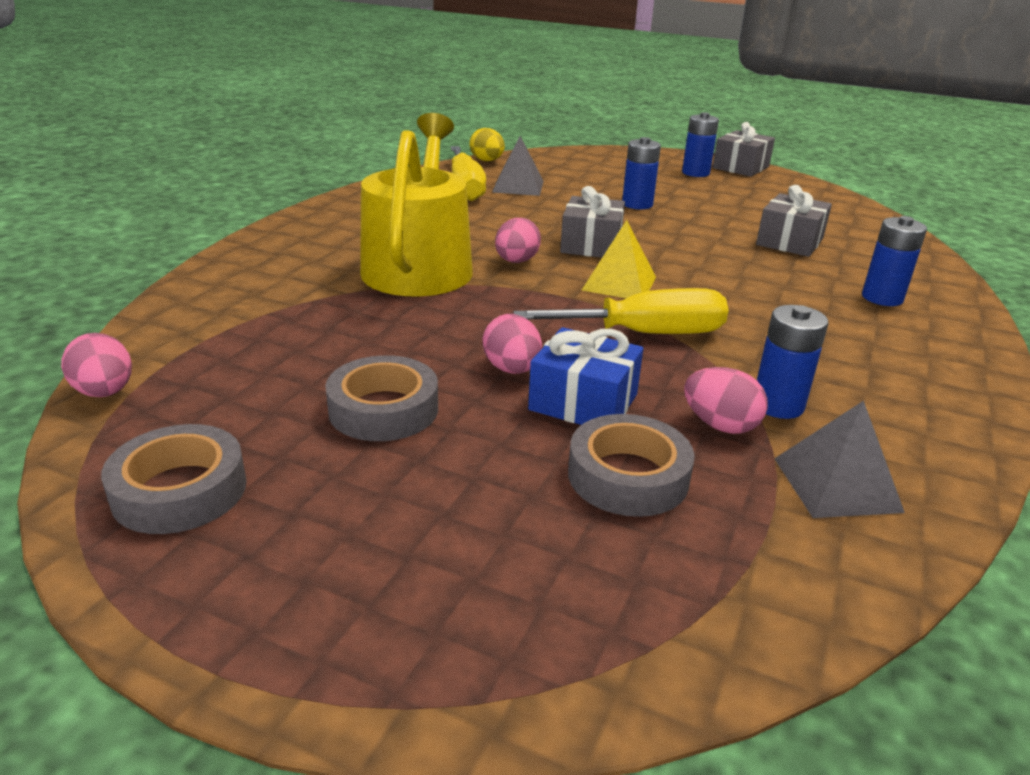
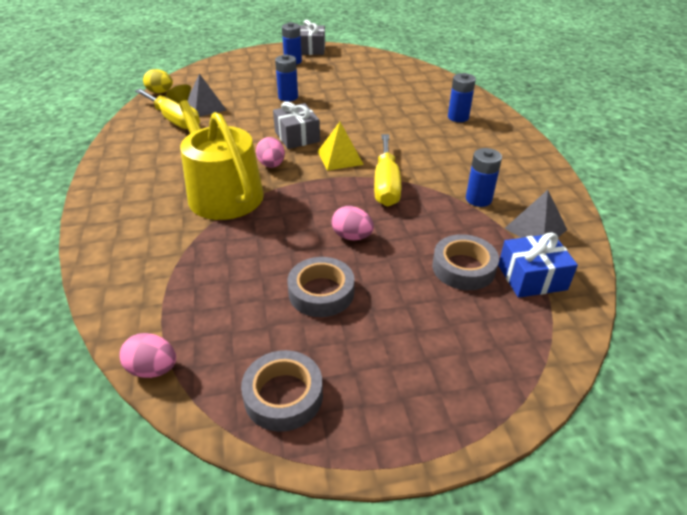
camera: 35 degrees left, 10 degrees up
(583, 402) = (404, 239): blue gift -> blue gift (532, 277)
(645, 334) = (386, 185): yellow screwdriver -> yellow screwdriver turned 135 degrees clockwise
(720, 425) = (469, 222): pink egg -> none
(789, 242) = (387, 96): grey gift -> none

